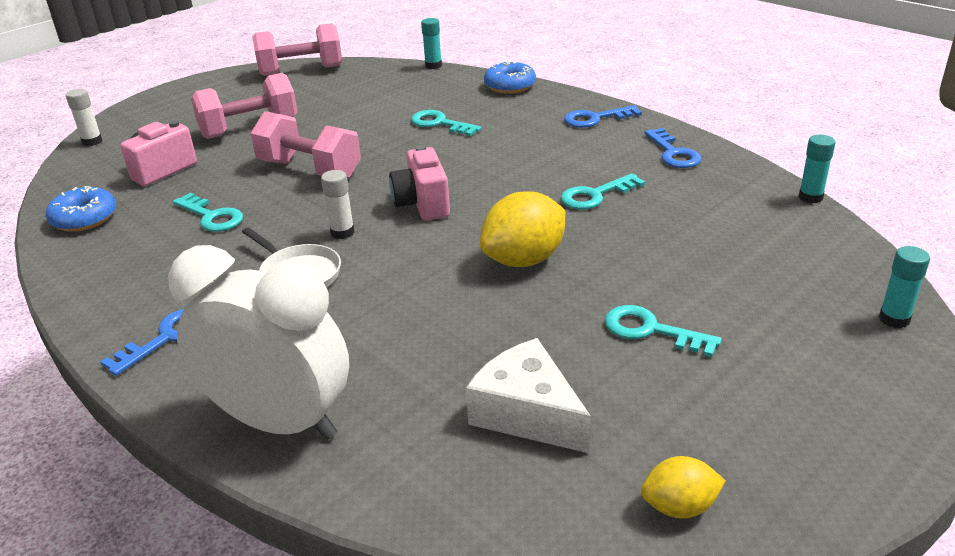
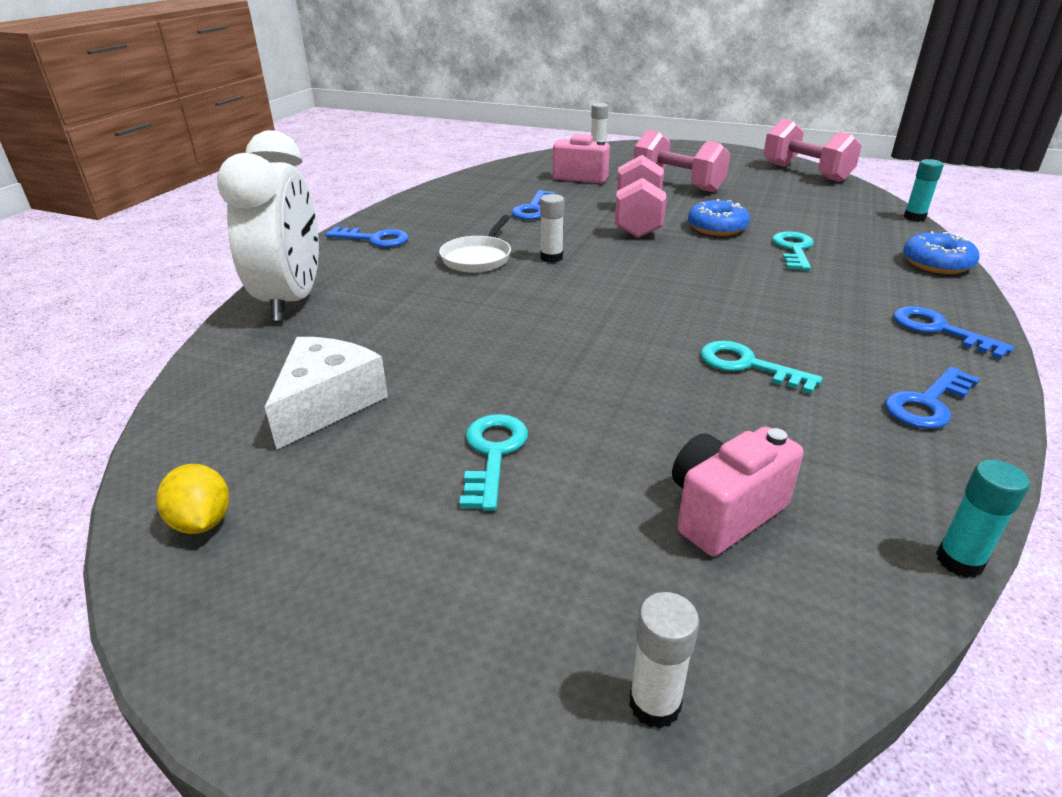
camera: 65 degrees right, 0 degrees up
(84, 218) = (498, 177): blue donut -> blue donut (717, 228)
(211, 216) = (533, 209): turquoise key -> blue key
(422, 204) = (629, 278): pink camera -> pink camera (723, 512)
(524, 260) = (575, 349): yellow lemon -> none
(894, 319) = (654, 704): turquoise glue stick -> white glue stick

